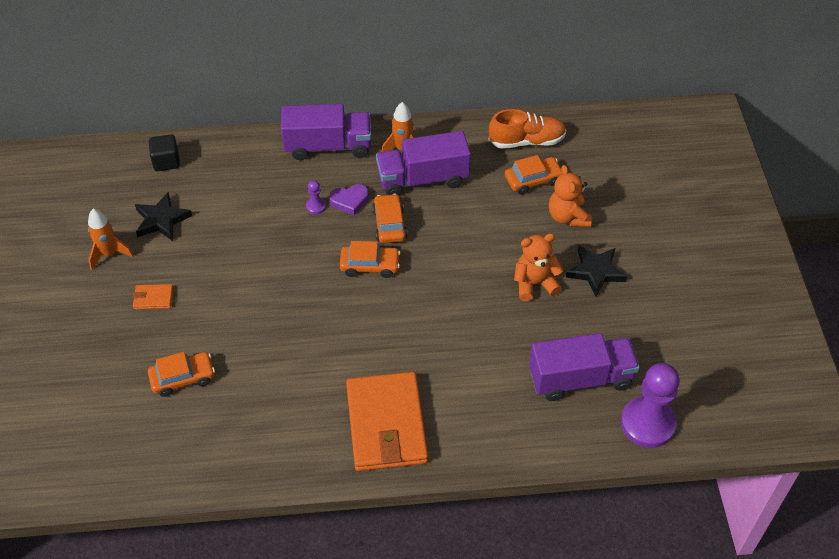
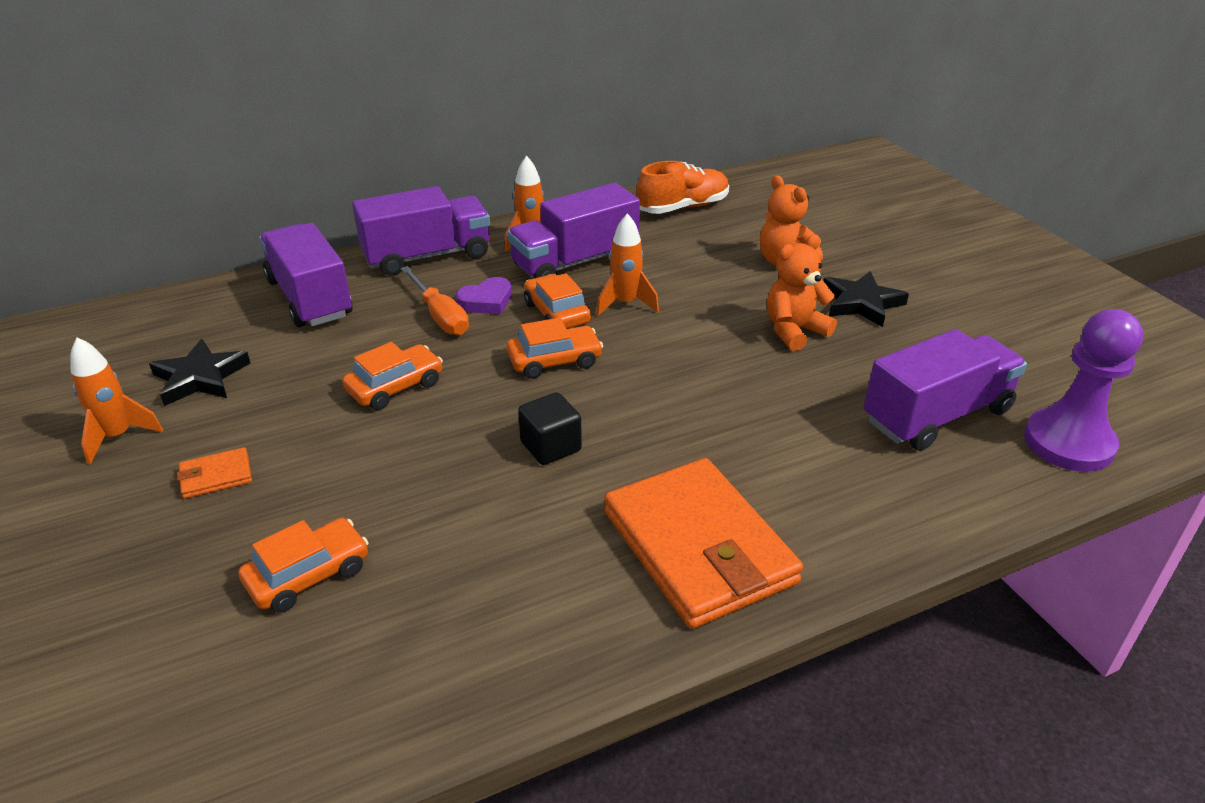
camera: 20 degrees left, 15 degrees down
(166, 161) = (188, 313): black cube -> black cube (550, 446)
(241, 167) = (309, 298): none -> purple truck
(316, 206) = (440, 316): purple pawn -> orange screwdriver
(437, 228) = (625, 304): none -> orange rocket
(533, 180) = (716, 238): orange car -> orange car (395, 387)

